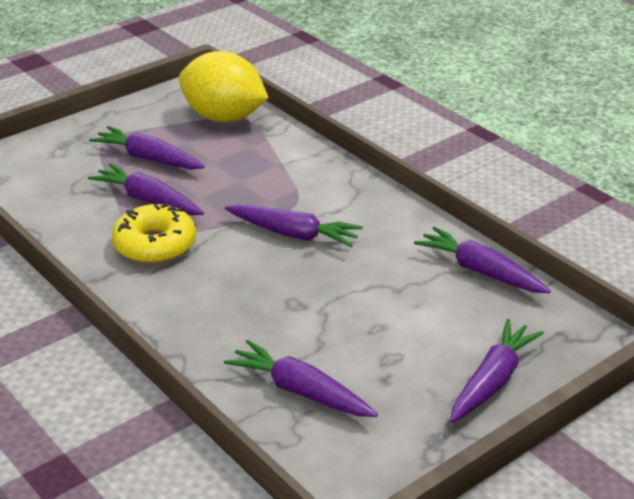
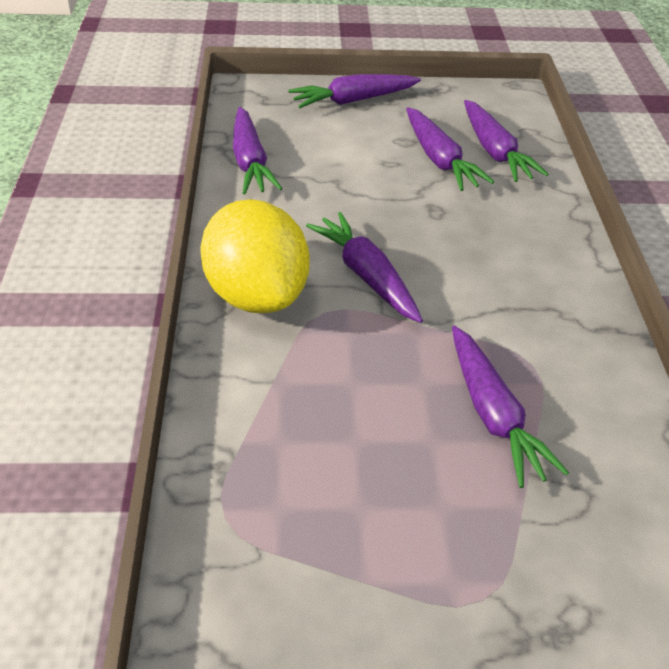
camera: 145 degrees left, 10 degrees up
(148, 158) = (440, 503): purple carrot -> purple carrot (439, 159)
(155, 245) = (526, 340): yellow donut -> none
(224, 117) = (252, 537): yellow lemon -> yellow lemon (256, 294)

